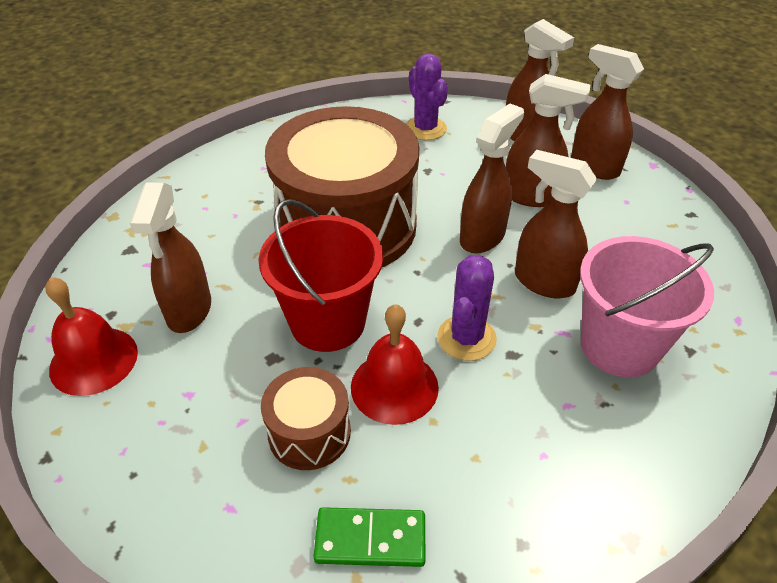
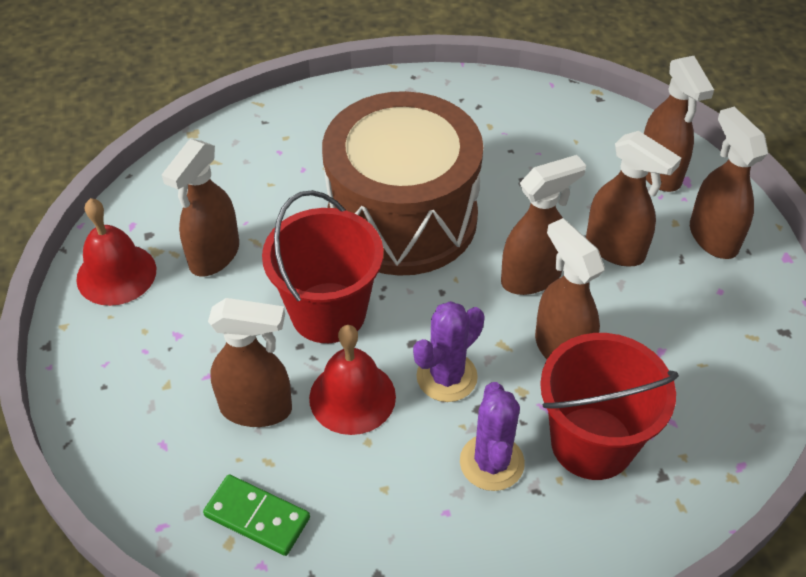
camera: 25 degrees right, 5 degrees up
(309, 433) = (257, 409): brown drum -> brown spray bottle
(425, 129) = (552, 128): purple cactus -> purple cactus (492, 462)
(619, 346) = (592, 443): pink bucket -> red bucket

